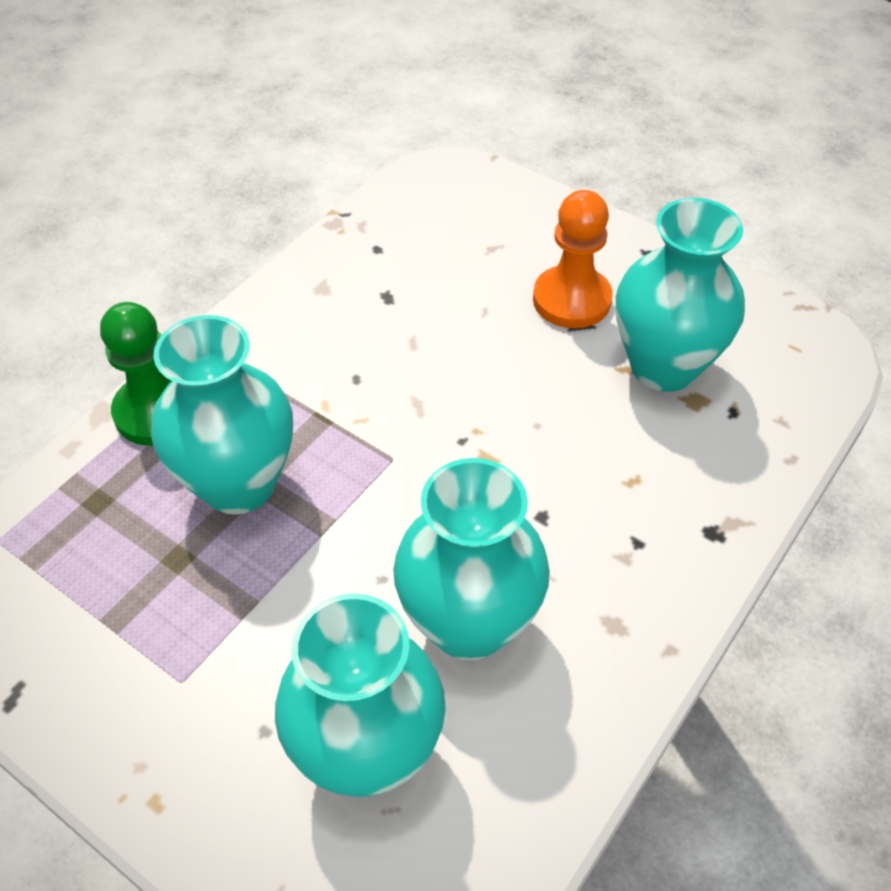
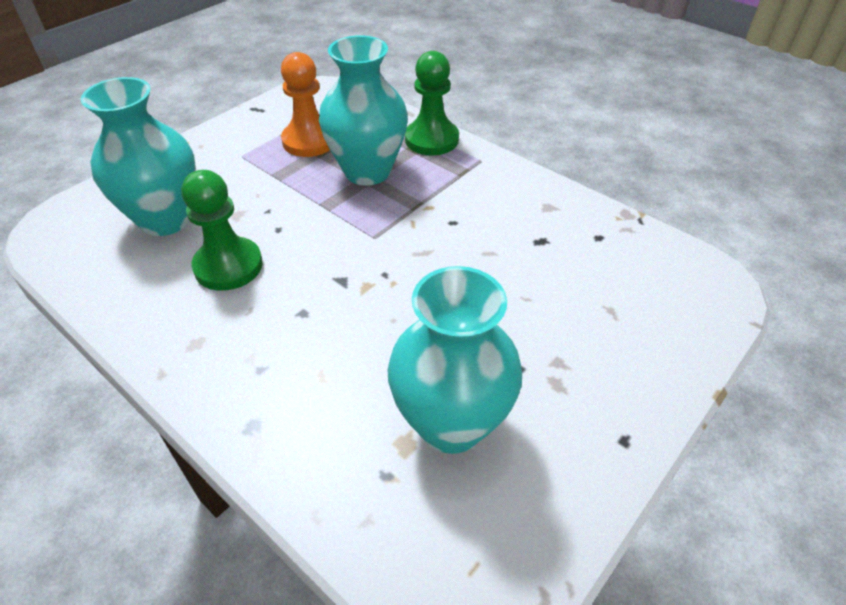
camera: 95 degrees right, 5 degrees down
(469, 624) = (228, 266): turquoise vase -> green pawn
(571, 300) = (543, 361): orange pawn -> orange pawn (309, 141)

